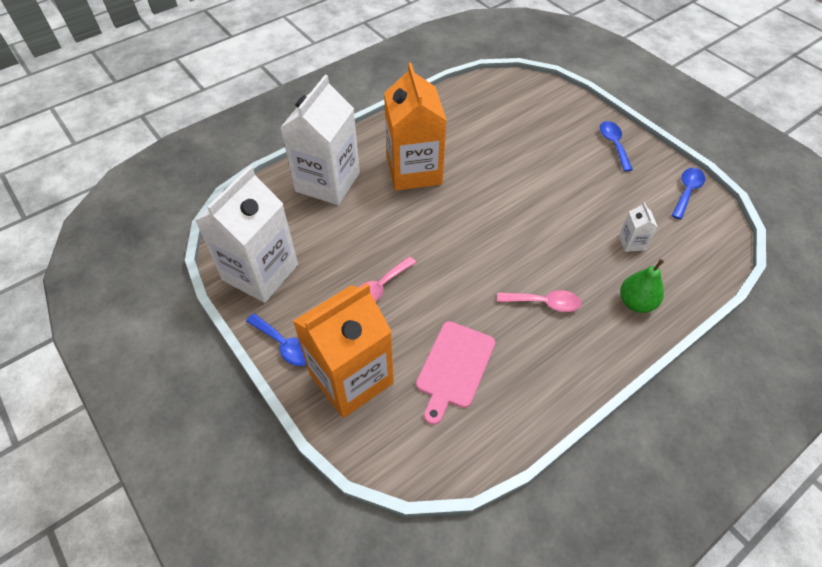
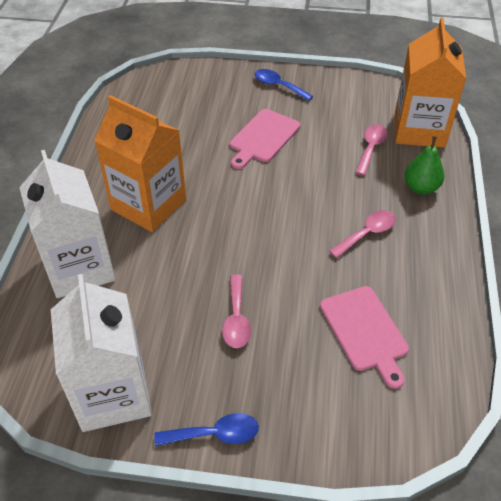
camera: 45 degrees left, 5 degrees down
(351, 378) = (302, 409): orange carton -> orange carton (419, 130)
(551, 177) = (263, 138): none -> pink cutting board
(632, 242) = (371, 148): white carton -> pink spoon
(687, 191) = (363, 89): blue spoon -> none

